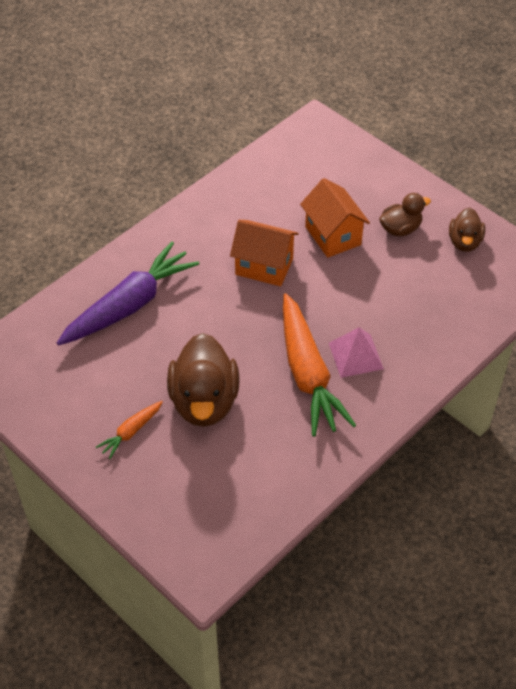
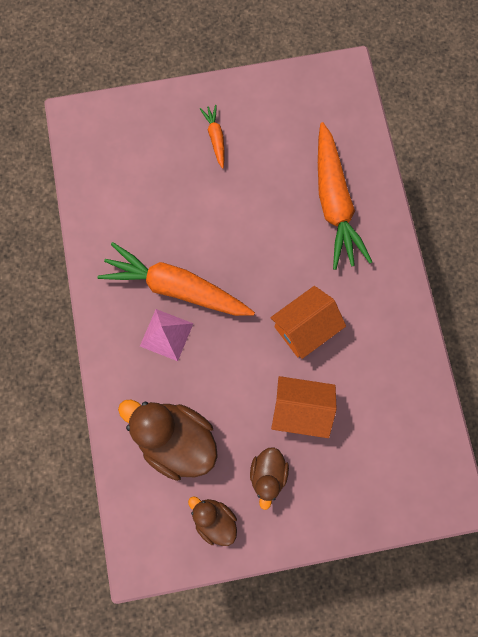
camera: 125 degrees right, 25 degrees up
(129, 305) = (334, 202): purple carrot -> orange carrot
(204, 401) = (205, 200): brown duck -> brown duck (176, 439)

